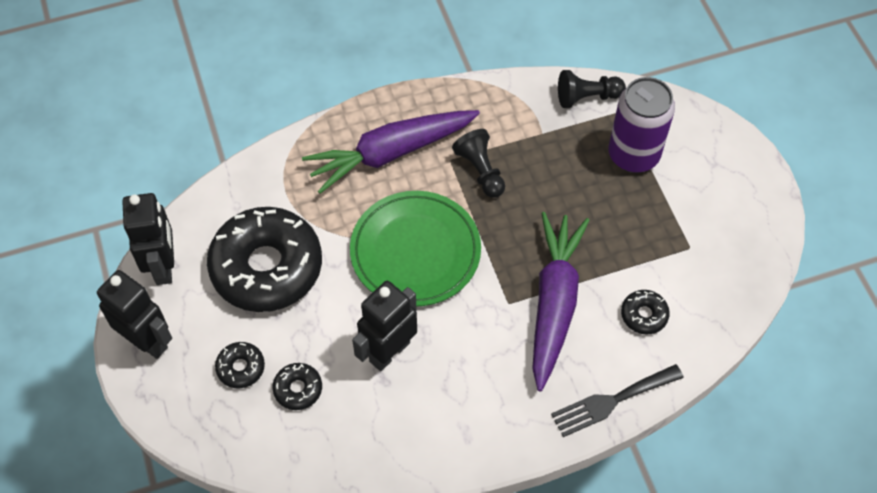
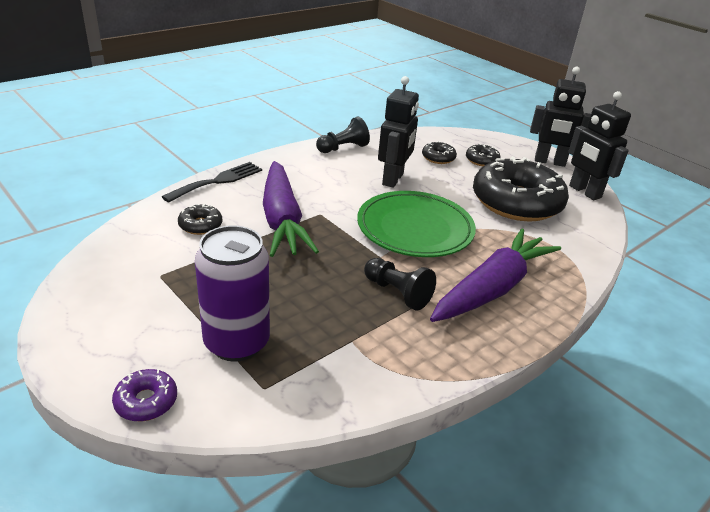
camera: 155 degrees right, 25 degrees down
(587, 97) = (315, 394): black pawn -> black pawn (343, 148)
(704, 123) = (146, 401): none -> purple donut

